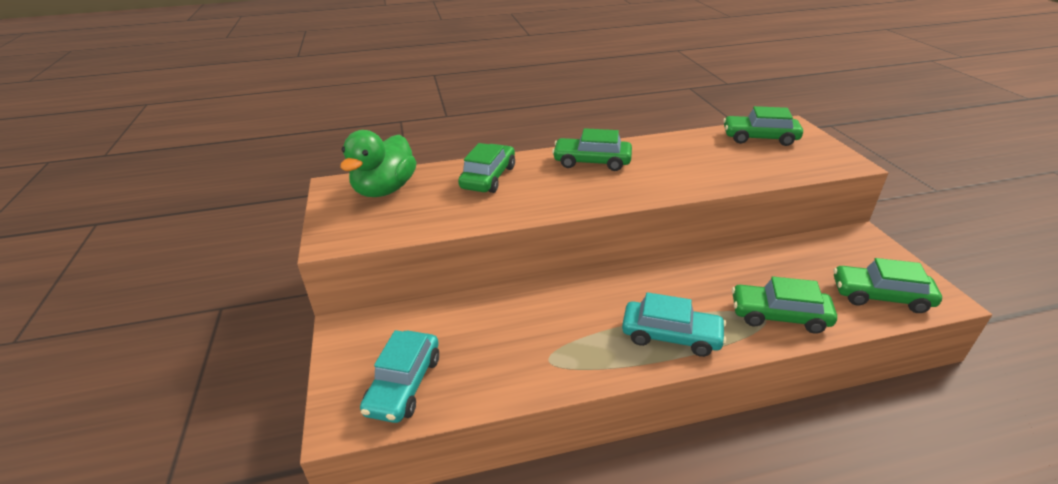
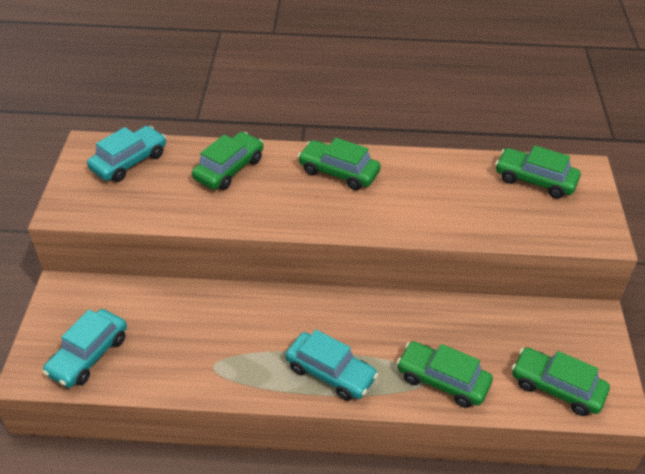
camera: 15 degrees right, 10 degrees up
(385, 190) = (129, 162): green duck -> turquoise car

